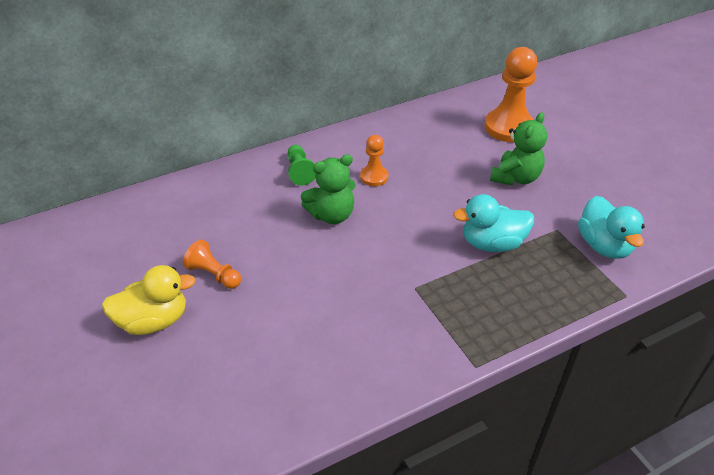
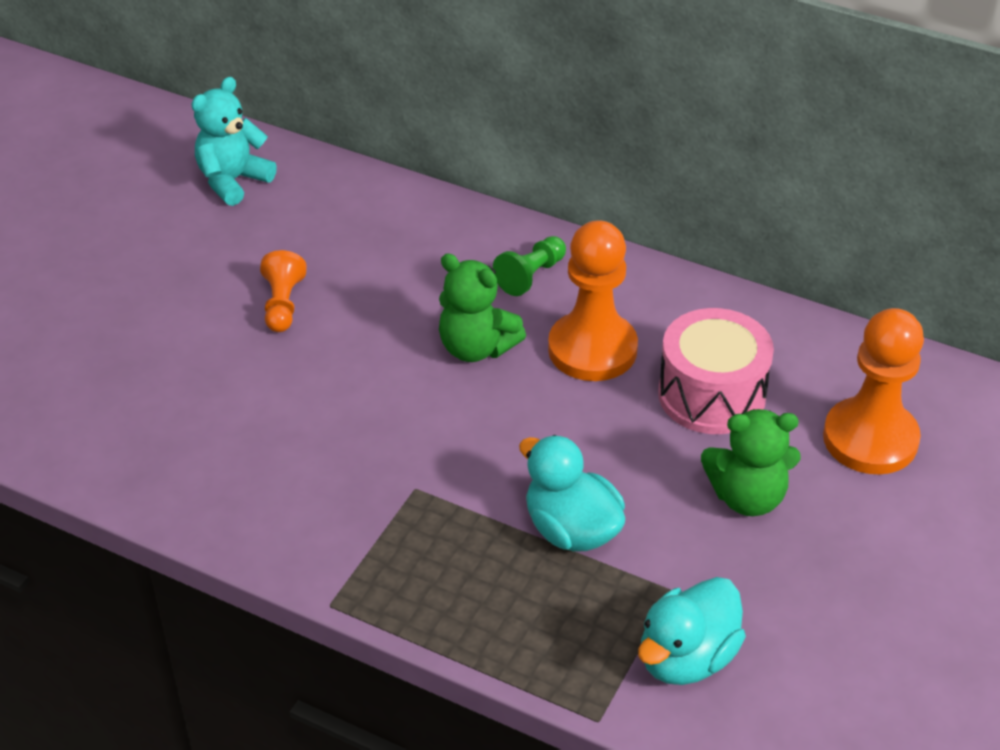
camera: 55 degrees right, 0 degrees up
(80, 247) = (233, 181): none -> turquoise teddy bear
(154, 321) = (178, 299): yellow duck -> none
(374, 177) = (592, 349): orange pawn -> orange pawn, size x1.89
(441, 156) = (711, 395): none -> pink drum

